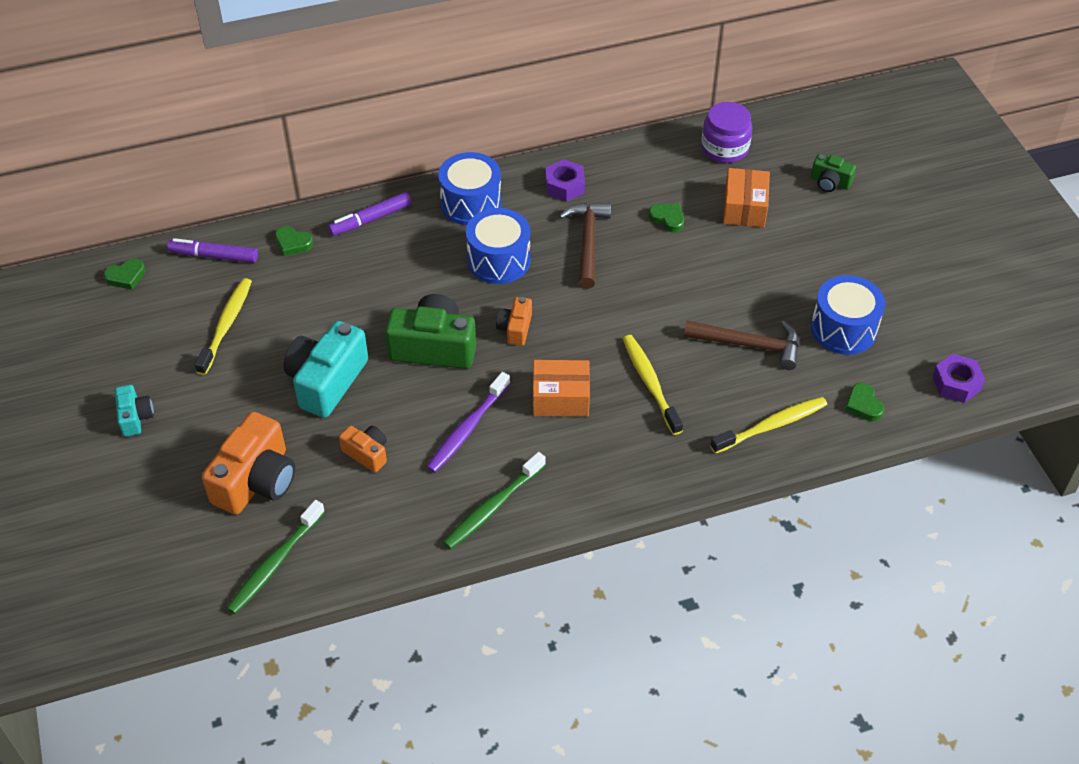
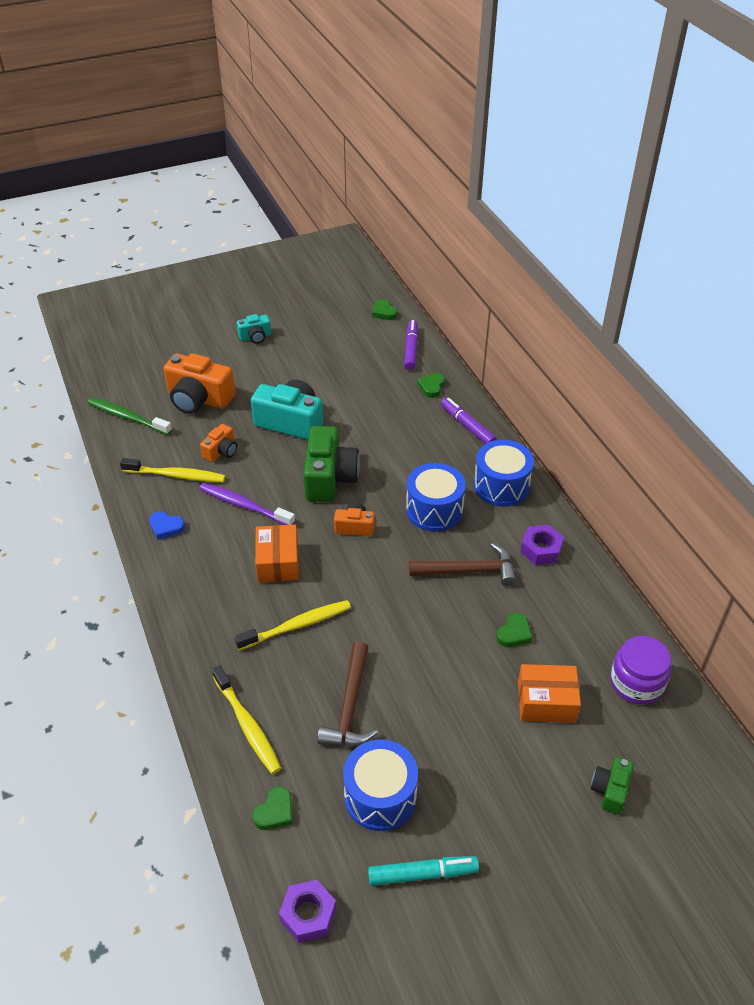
camera: 85 degrees right, 5 degrees down
(226, 325) = (342, 365): yellow toothbrush -> yellow toothbrush (176, 475)
(493, 507) = (166, 527): green toothbrush -> blue heart
(863, 405) = (275, 812): green heart -> green heart turned 150 degrees clockwise
(913, 306) = (422, 874): none -> turquoise marker

